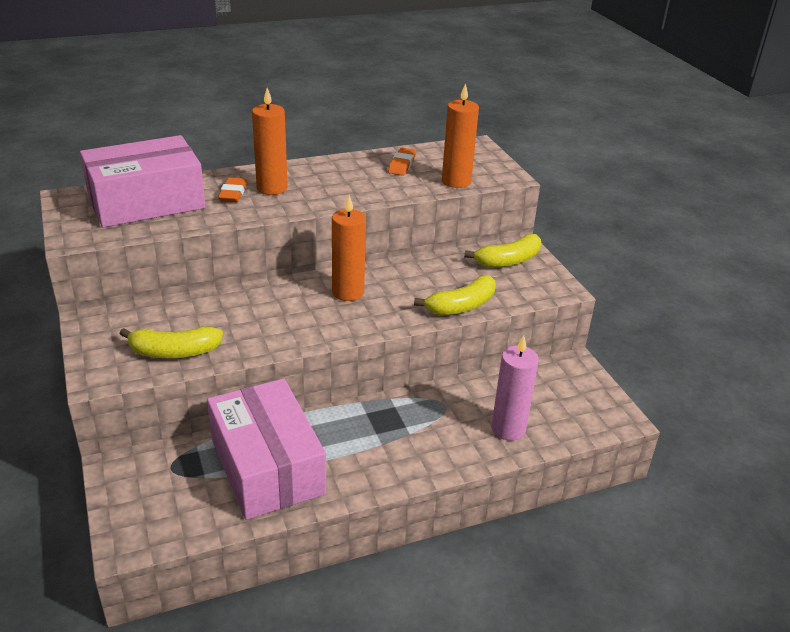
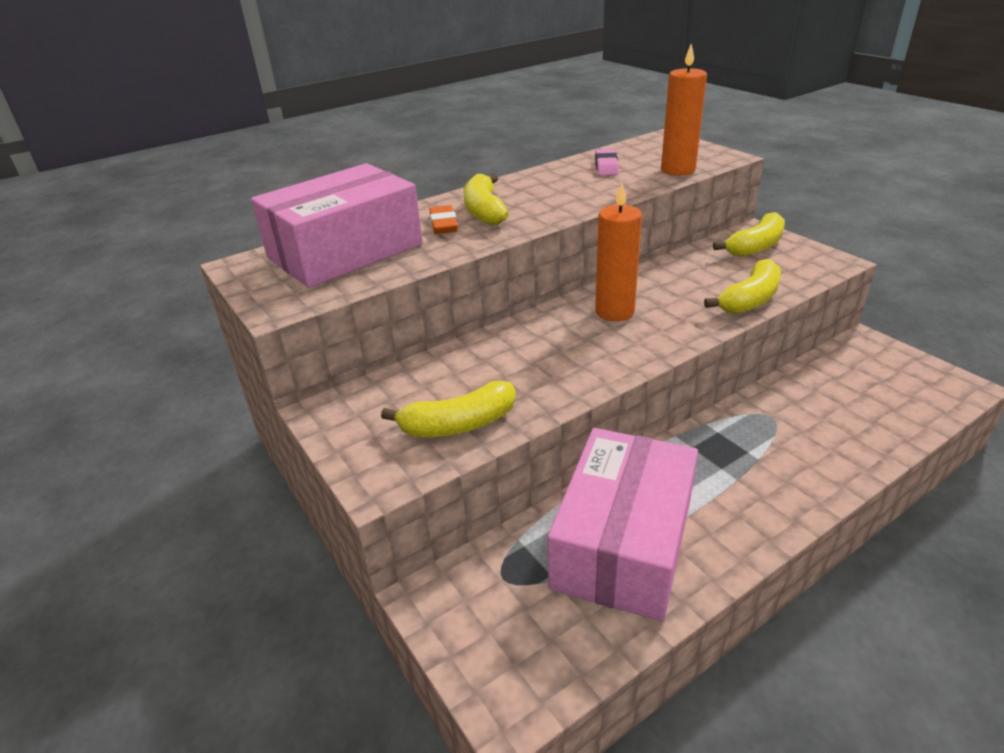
camera: 10 degrees left, 0 degrees up
(267, 466) = (623, 543): pink box -> pink box turned 60 degrees clockwise
(272, 188) = (484, 211): orange candle -> yellow banana
(402, 165) = (606, 166): orange eraser -> pink eraser
(508, 429) = (859, 426): pink candle -> none

